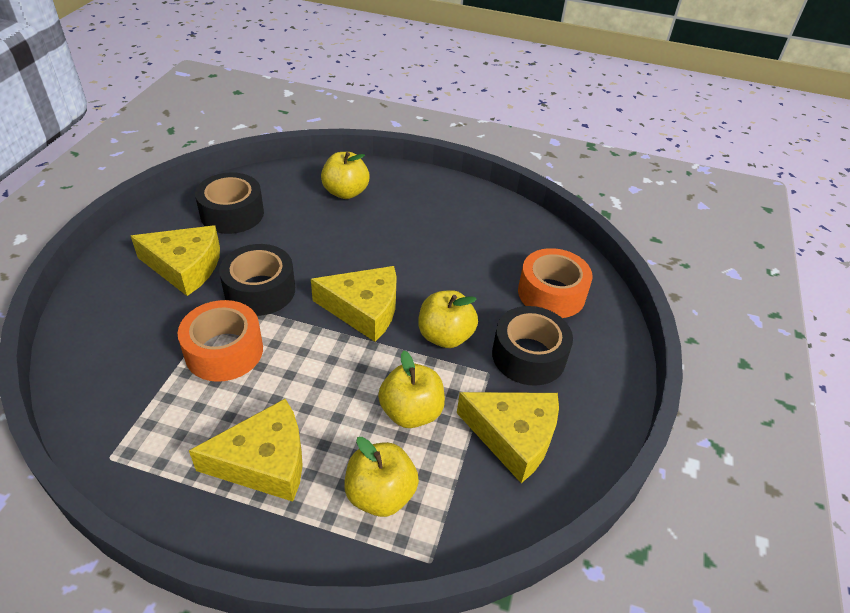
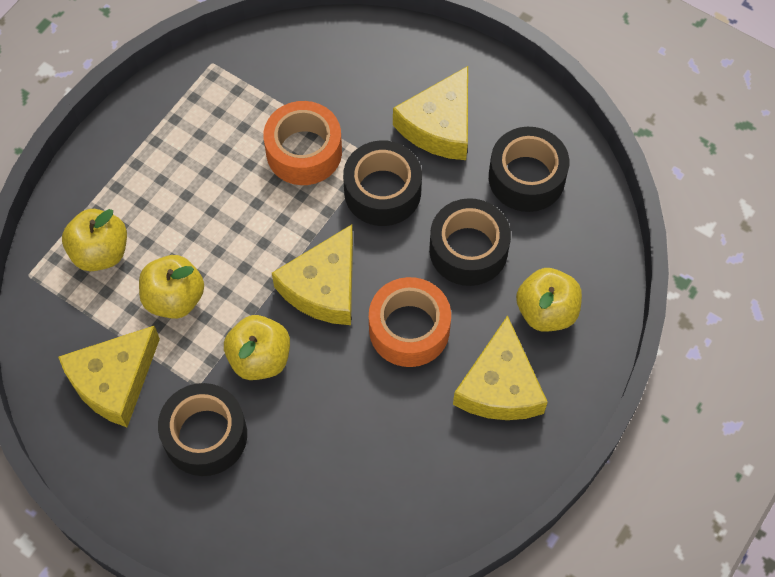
camera: 110 degrees right, 20 degrees up
(264, 462) = (166, 171): yellow cheese -> yellow cheese (500, 386)
(305, 234) = (468, 250): none -> black tape
(551, 293) = (290, 501): orange tape -> orange tape (409, 329)

